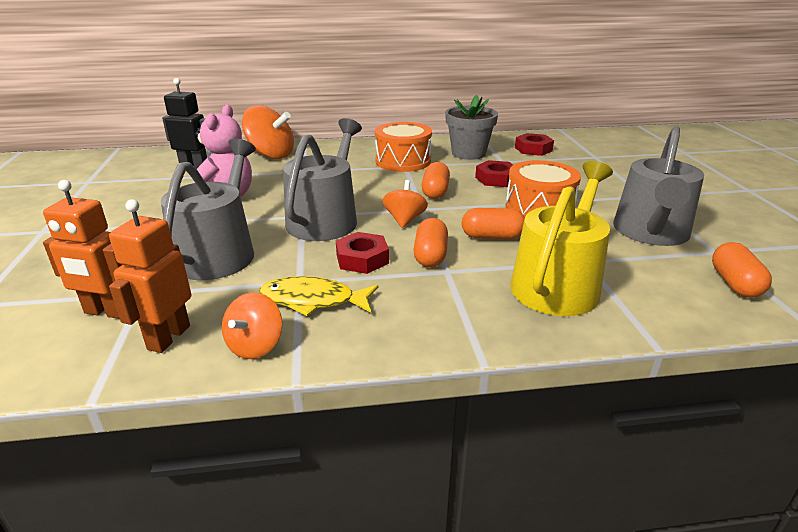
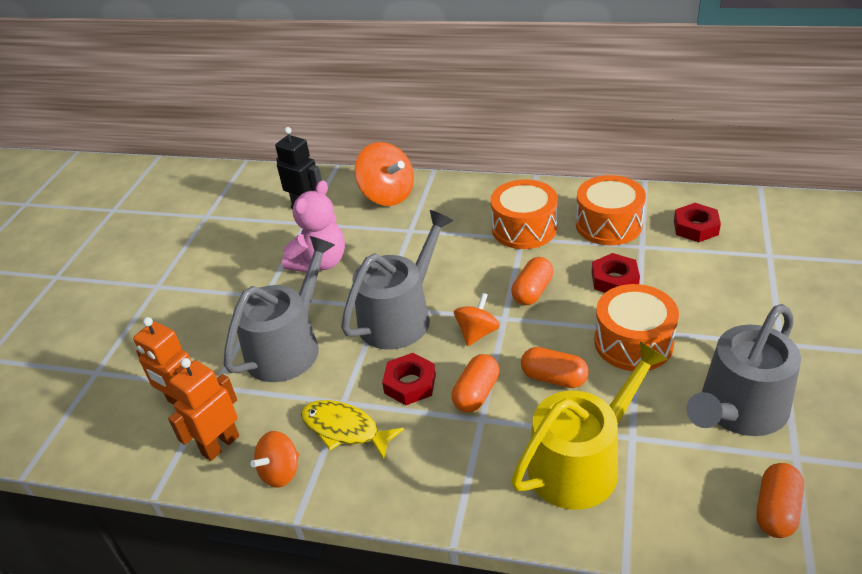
camera: 25 degrees right, 10 degrees up
(468, 153) = (608, 224): grey flower pot -> orange drum

